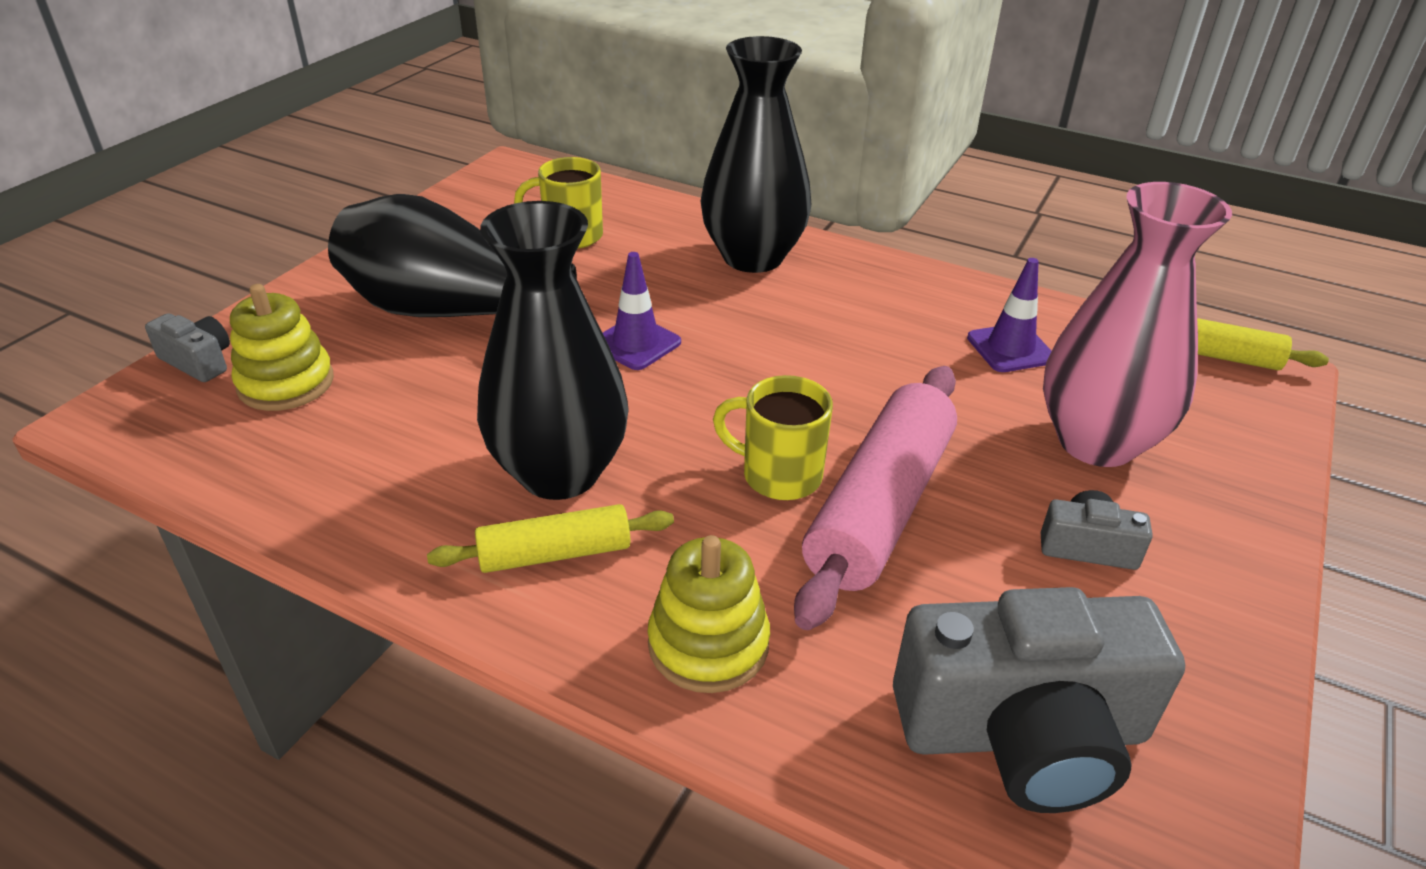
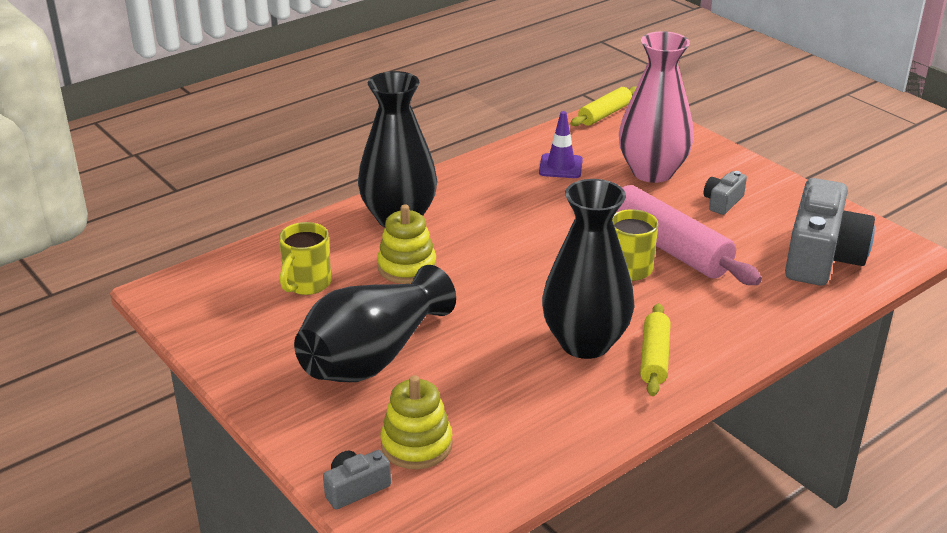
camera: 65 degrees left, 5 degrees down
(636, 343) = (469, 287): purple traffic cone -> none
(708, 644) = (740, 323): yellow stacking toy -> yellow stacking toy (407, 267)

